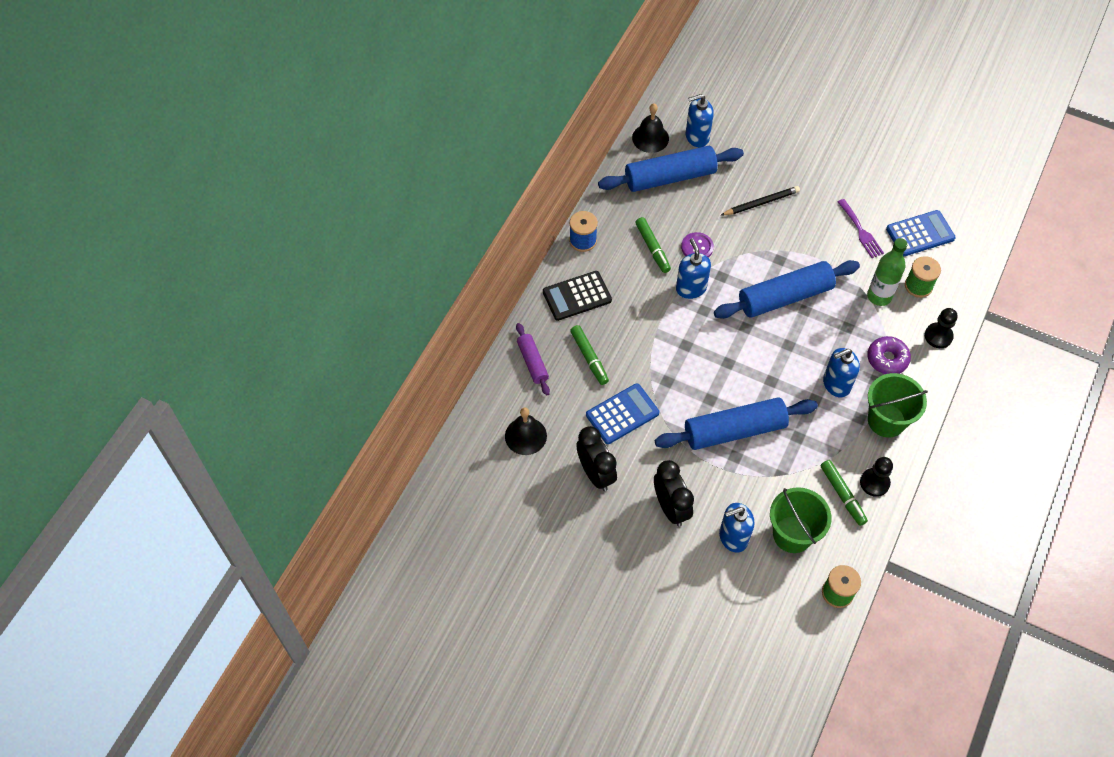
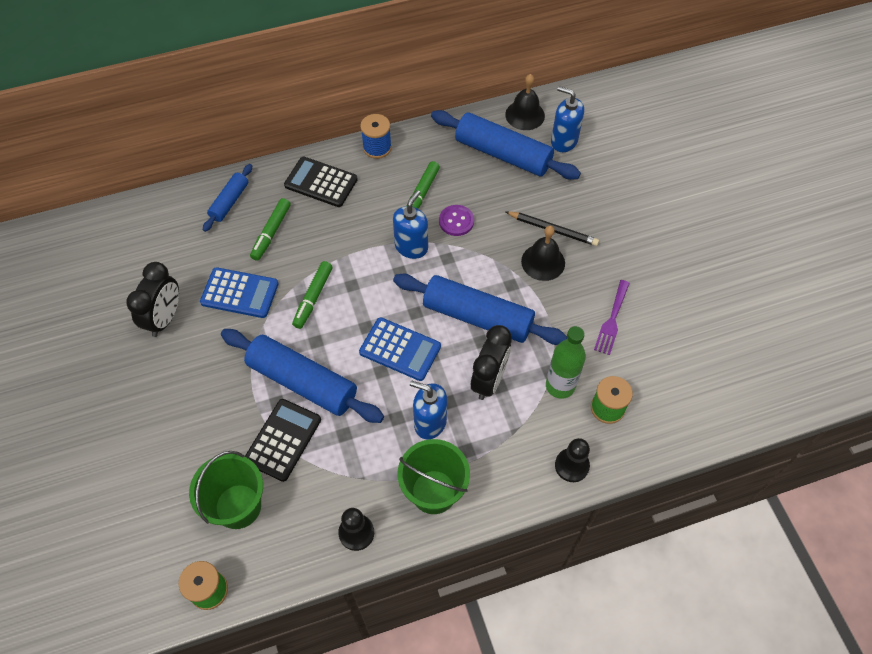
camera: 45 degrees right, 0 degrees up
(525, 436) = (157, 248): black bell -> black bell (543, 262)
(532, 362) = (229, 202): purple rolling pin -> blue rolling pin
(671, 508) = (180, 394): black clock -> black clock (489, 380)
(733, 537) = (193, 462): blue soap dispenser -> none
(768, 474) = (283, 440): none -> black calculator
(842, 495) = (318, 516): green marker -> green marker (313, 298)
(887, 359) = (500, 442): purple donut -> none
(920, 234) = (665, 367): blue calculator -> blue calculator (400, 349)

